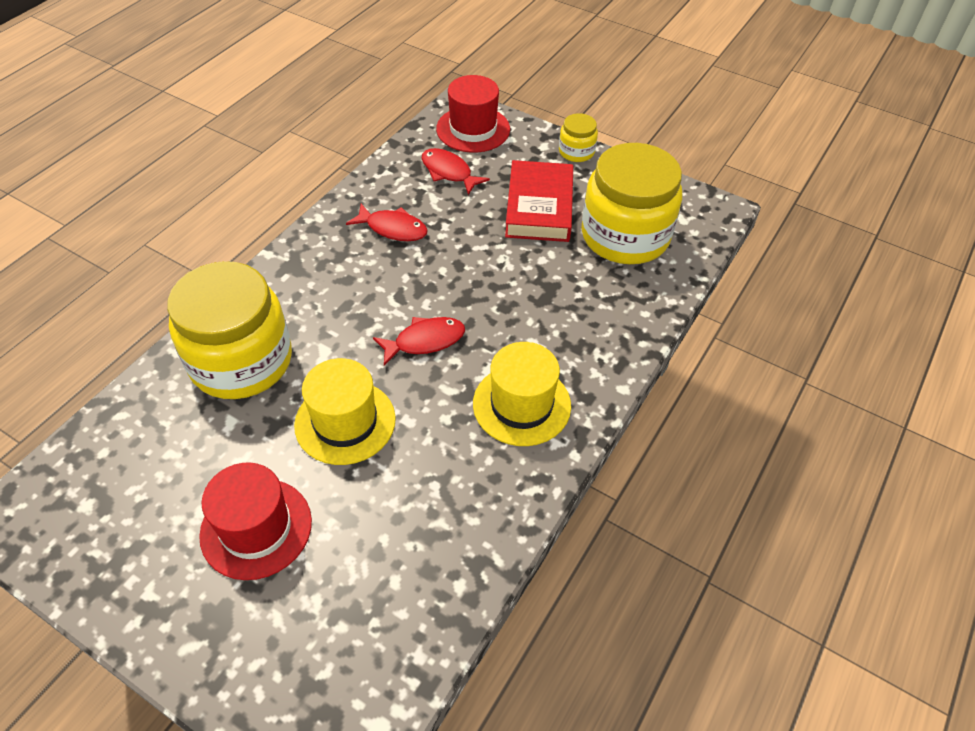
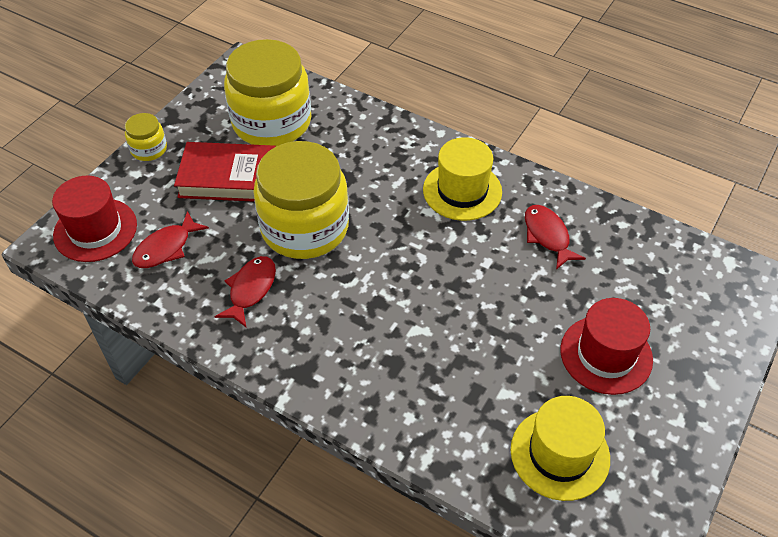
camera: 90 degrees left, 0 degrees up
(241, 361) = (433, 397): yellow jar -> yellow jar (305, 227)
(345, 422) = (494, 305): yellow hat -> yellow hat (560, 454)
(425, 341) = (400, 255): red fish -> red fish (547, 236)

